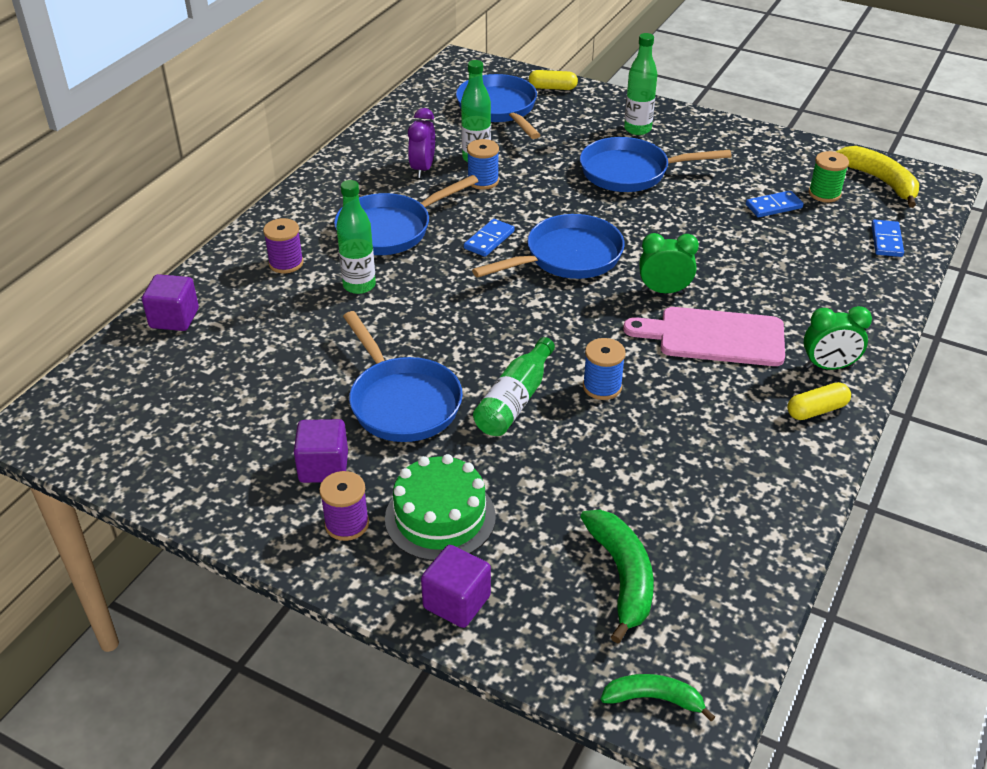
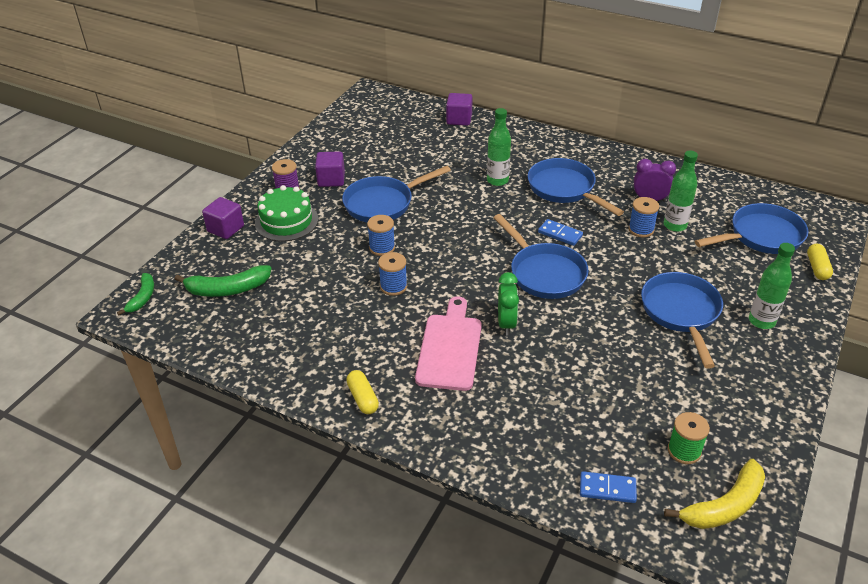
camera: 90 degrees right, 0 degrees up
(286, 263) = (518, 151): purple spool -> none
(515, 400) = (382, 248): green bottle -> blue spool
(773, 206) = (649, 407): blue domino -> none
(828, 366) = (414, 413): green clock -> none

